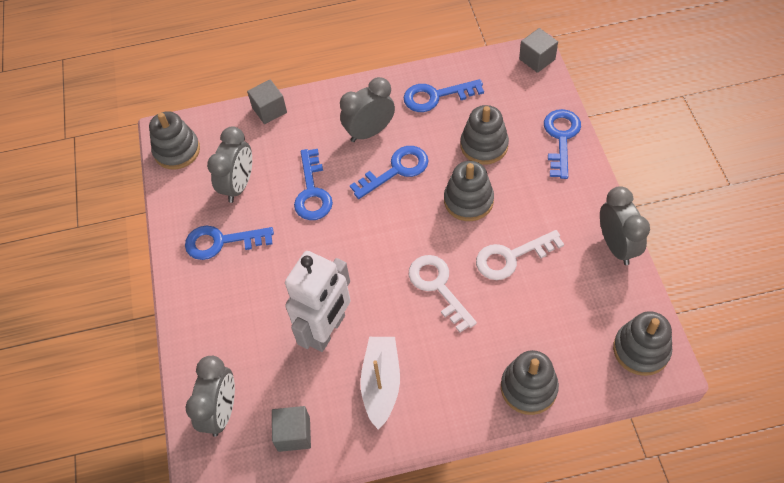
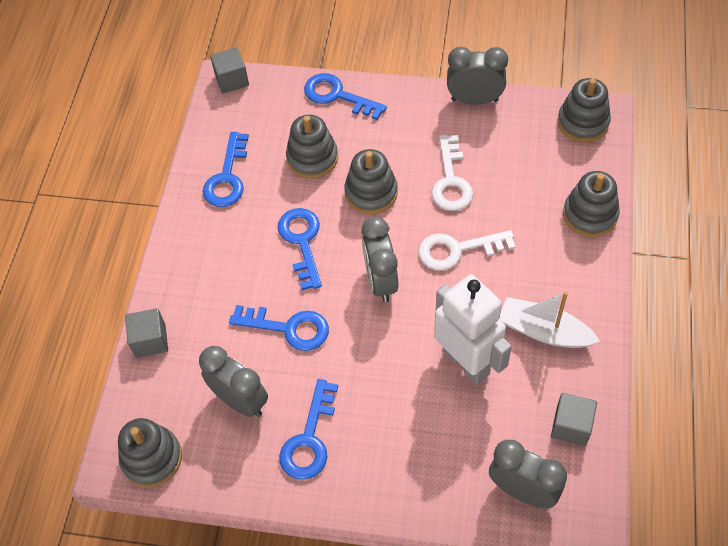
camera: 70 degrees left, 0 degrees up
(369, 132) = (239, 251): grey clock -> grey clock (381, 281)

